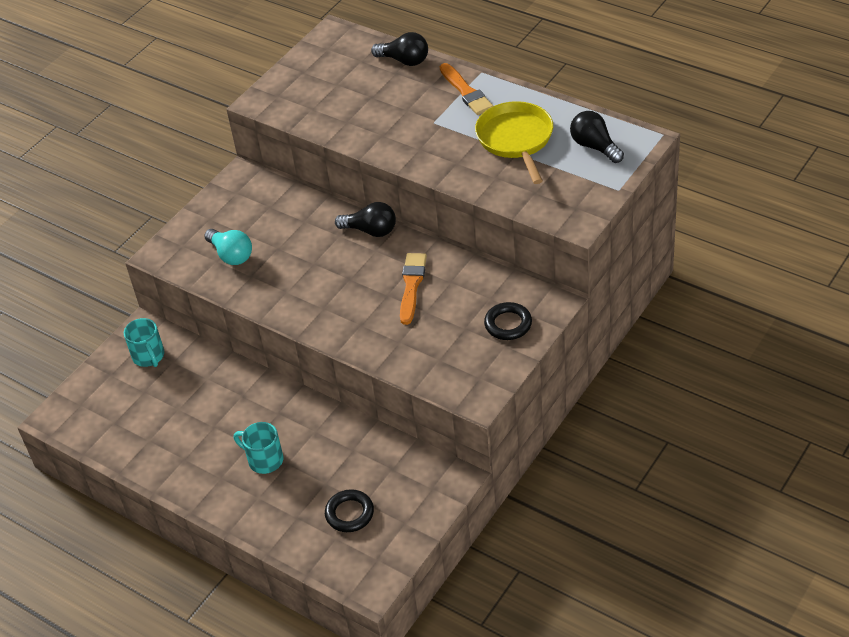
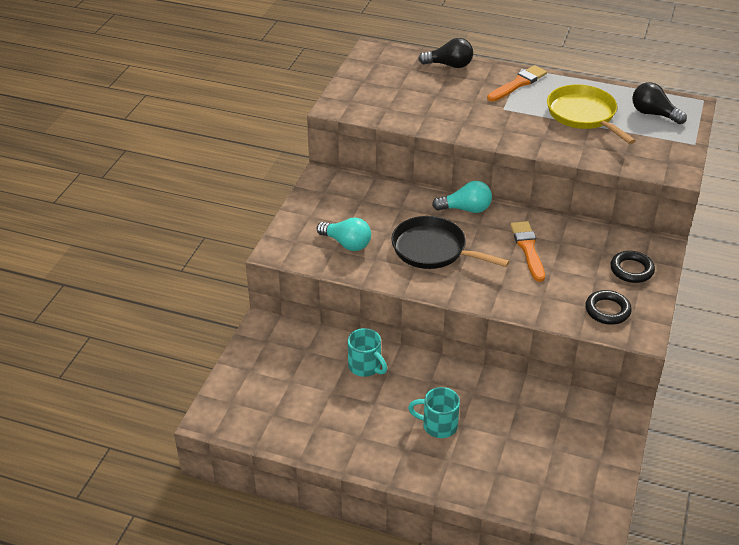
camera: 20 degrees left, 5 degrees down
(149, 356) = (280, 349): turquoise mug -> turquoise mug (365, 367)
(314, 273) = (433, 250): none -> black pan
(349, 513) = (544, 461): black ring -> black ring (607, 310)
(371, 230) = (466, 209): black light bulb -> turquoise light bulb
(466, 92) = (518, 84): orange brush -> orange brush turned 90 degrees counterclockwise

